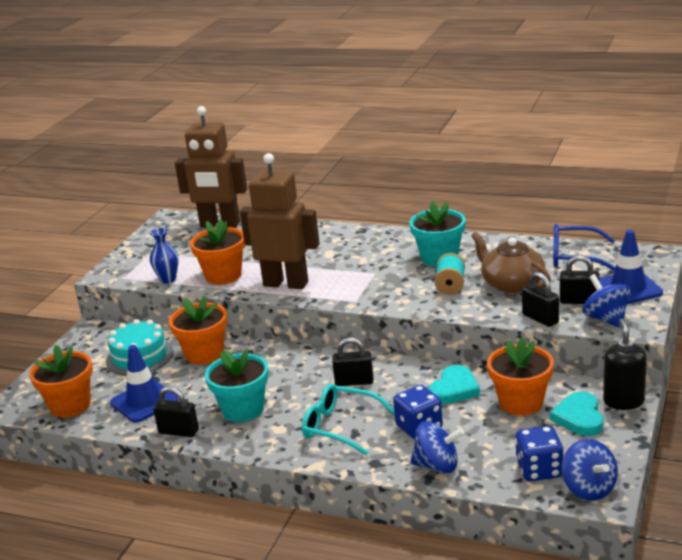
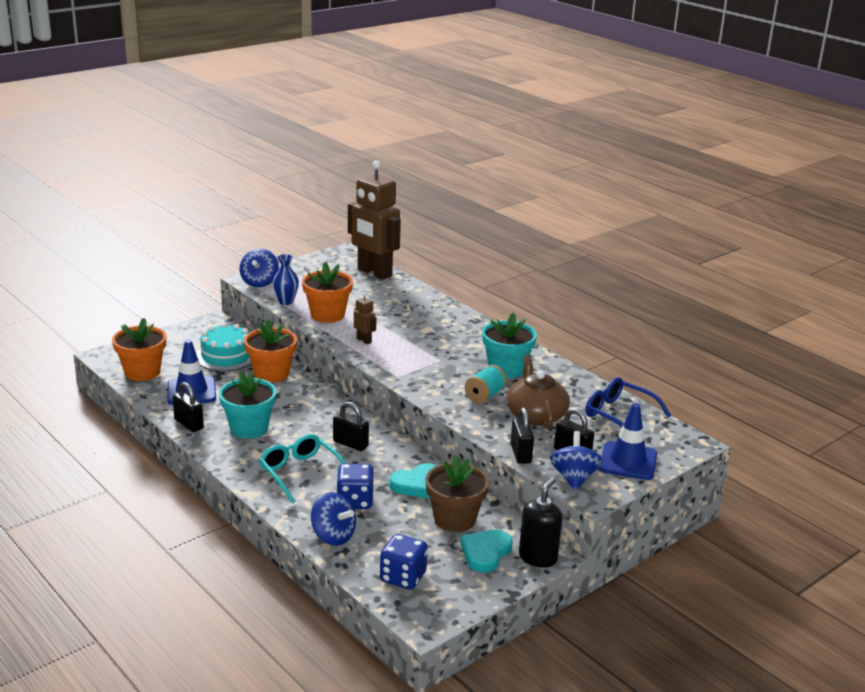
camera: 25 degrees right, 0 degrees up
(286, 284) = (364, 340): brown robot -> brown robot, size x0.41
(521, 402) = (455, 519): orange flower pot -> brown flower pot
(589, 489) = (422, 610): blue spinning top -> blue spinning top (259, 282)

